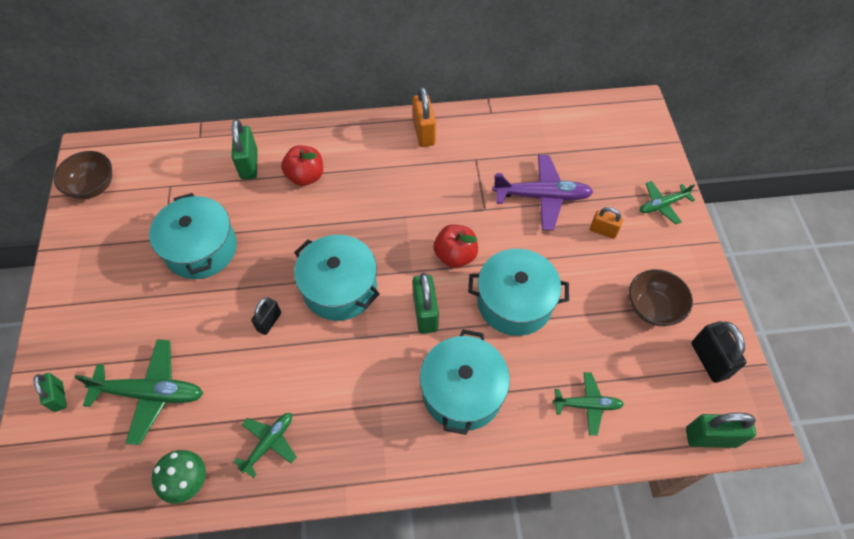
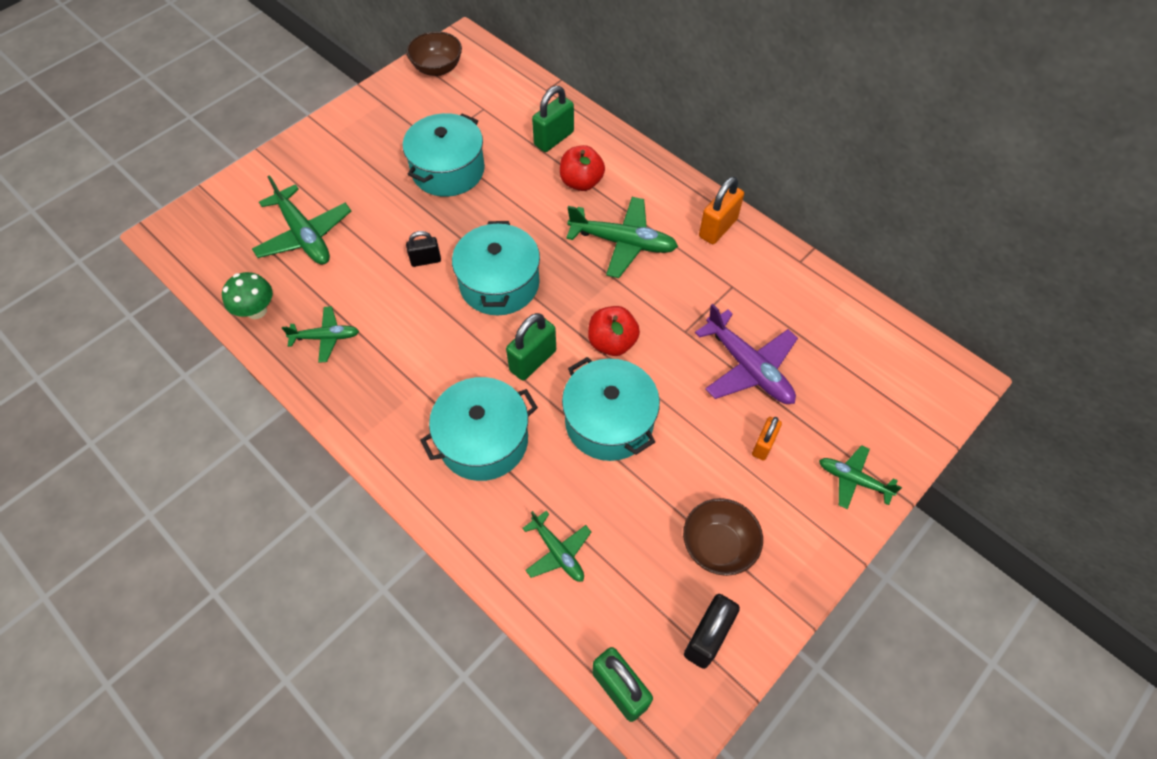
camera: 50 degrees right, 0 degrees up
(59, 397) = (259, 187): green padlock -> none
(381, 190) = (623, 242): none -> green plane
(603, 231) = (763, 445): orange padlock -> orange padlock turned 45 degrees clockwise

